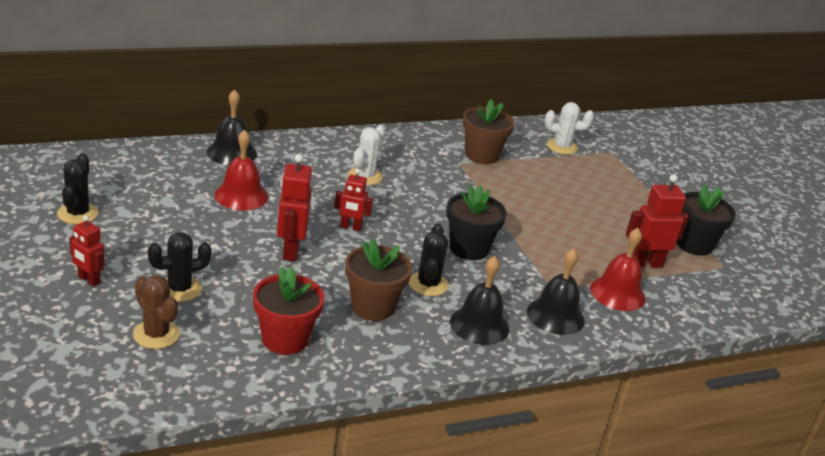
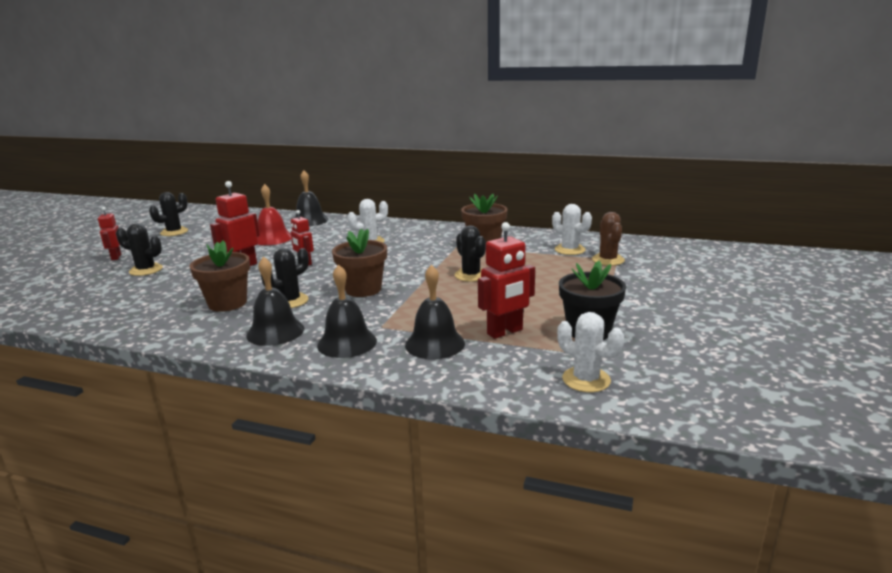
camera: 45 degrees right, 10 degrees down
(156, 334) = (89, 286): brown cactus -> brown cactus (608, 260)
(285, 339) = (142, 305): red flower pot -> none
(469, 248) = (363, 289): black flower pot -> brown flower pot
(530, 203) = (471, 275): none -> black cactus
(617, 293) = (435, 344): red bell -> black bell
(645, 264) = (505, 332): red robot -> red robot turned 120 degrees clockwise
(747, 292) = (586, 380): none -> white cactus

